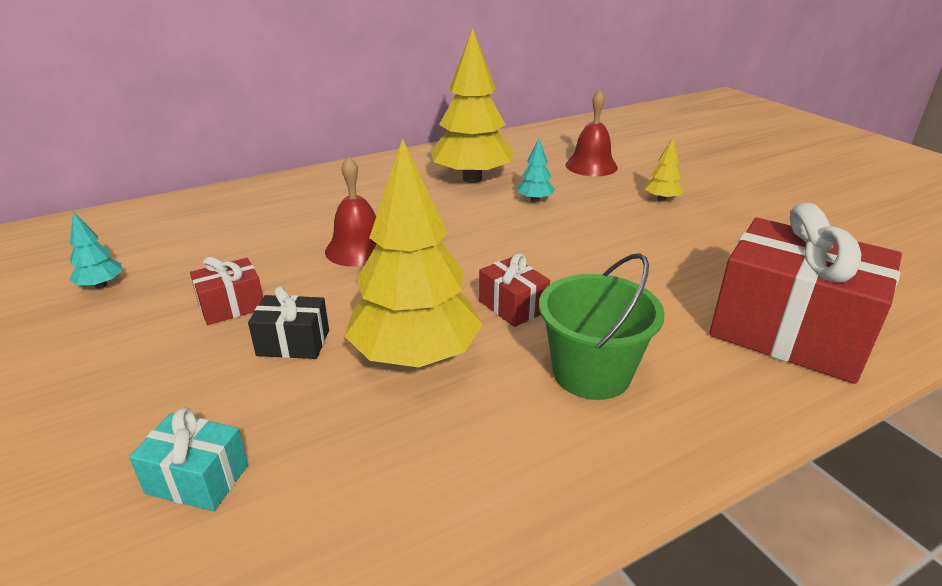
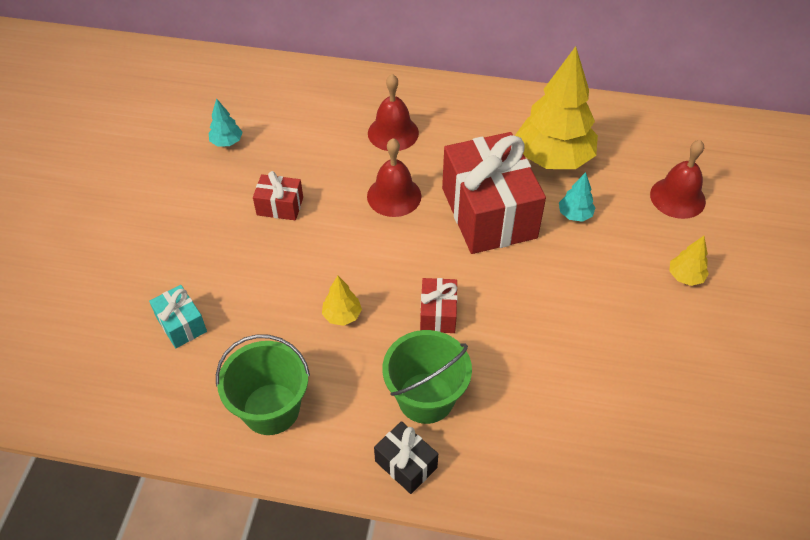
camera: 40 degrees right, 20 degrees up
(293, 343) = (288, 260): black gift -> black gift (406, 464)
(305, 212) = (393, 133): none -> red bell
(415, 356) = (342, 315): yellow tree -> yellow tree, size x0.43
(434, 491) = (271, 409): none -> green bucket
(789, 332) = (595, 461): red gift -> red gift (488, 213)

